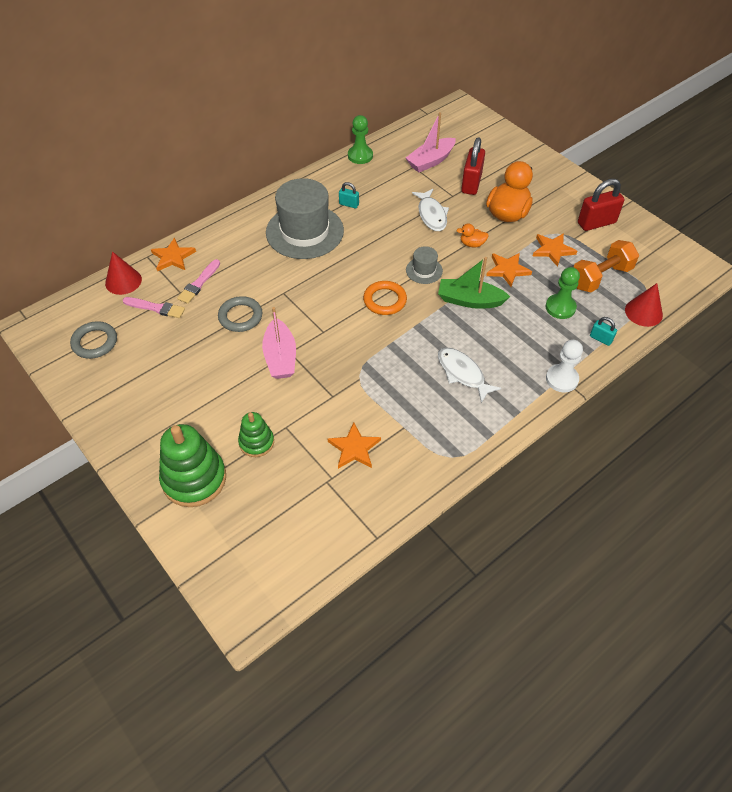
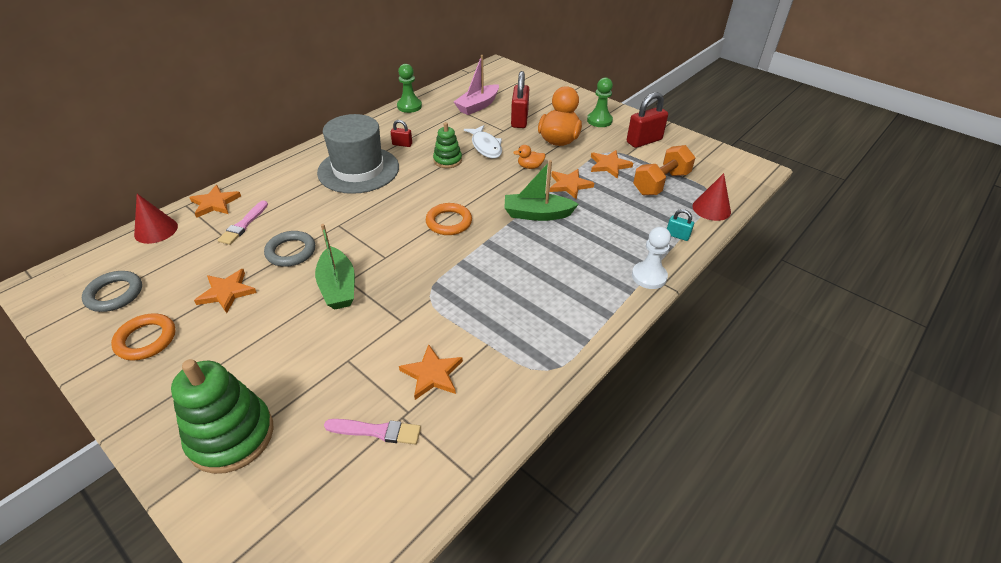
camera: 10 degrees left, 10 degrees down
(124, 388) = (146, 340): none -> orange ring
(156, 308) = (192, 252): pink brush -> pink brush (376, 431)
(186, 351) = (227, 292): none -> orange star
(256, 442) = (312, 382): green stacking toy -> green stacking toy (447, 160)
(280, 357) = (338, 287): pink boat -> green boat
(349, 204) = (402, 144): turquoise padlock -> red padlock
(424, 270) = (486, 192): grey hat -> none
(462, 373) = (543, 282): white fish -> none
(560, 307) = (629, 212): green pawn -> green pawn (599, 120)

